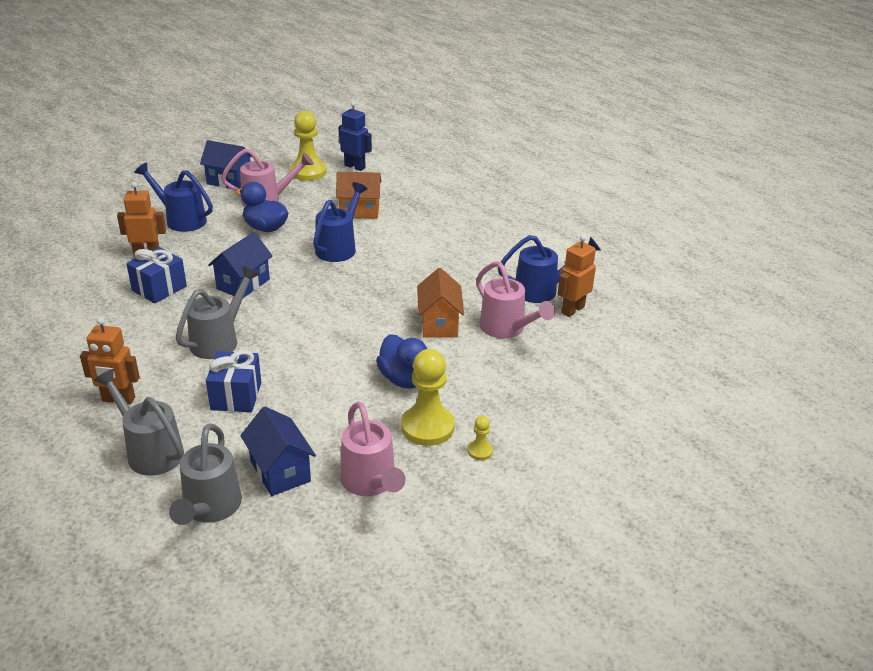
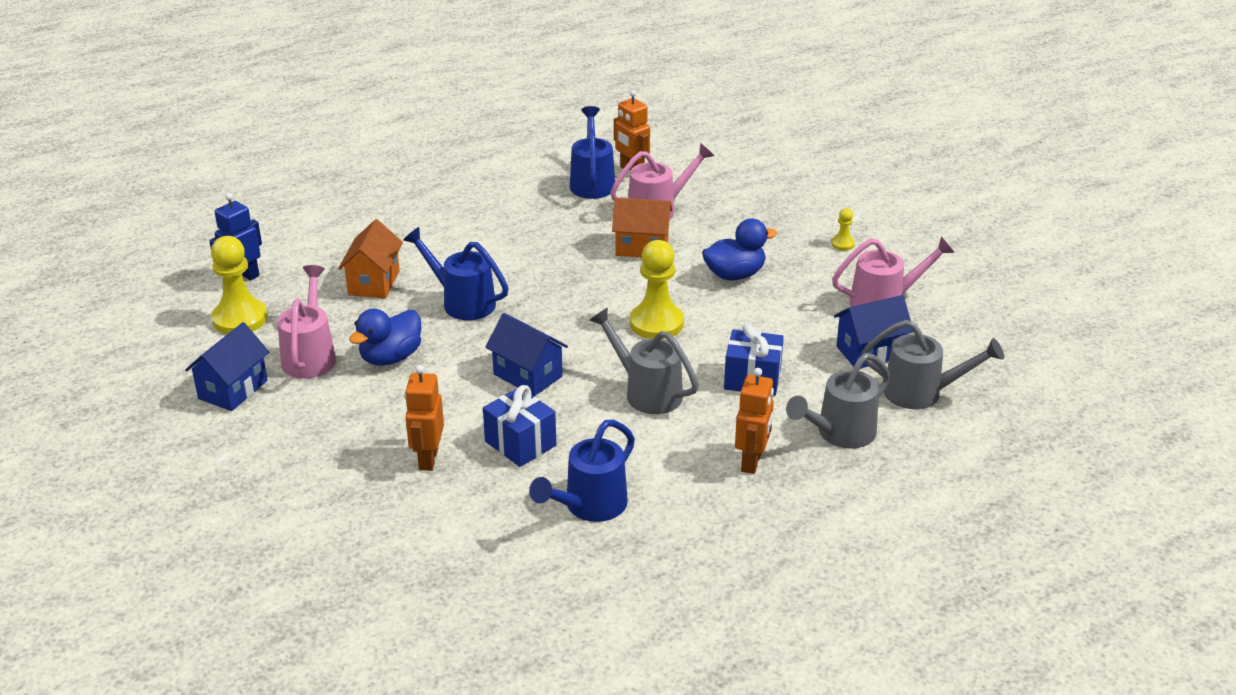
camera: 80 degrees left, 0 degrees up
(181, 220) = (337, 432): blue watering can -> blue watering can (589, 506)
(427, 427) = (808, 267): yellow pawn -> yellow pawn (656, 323)

